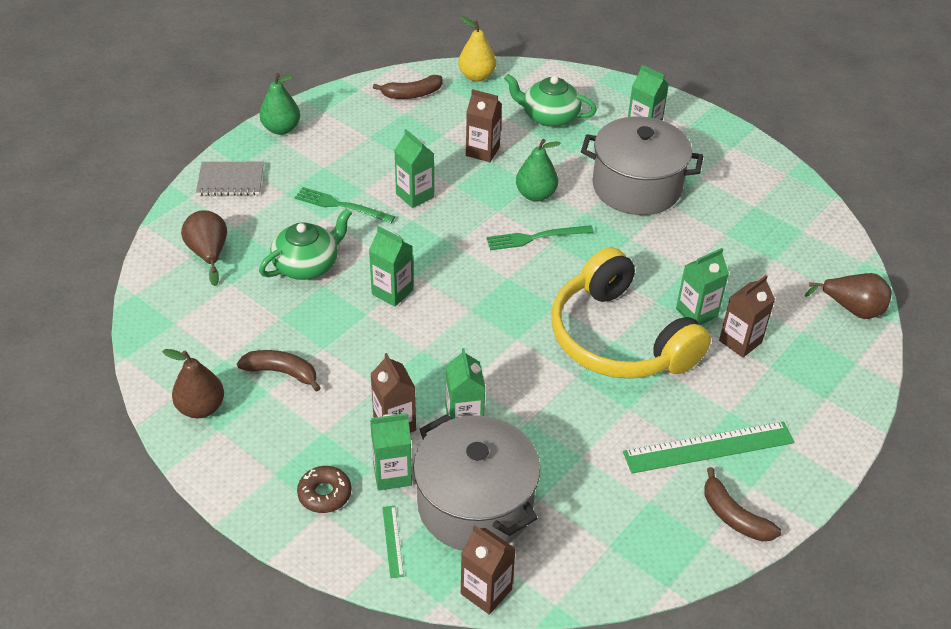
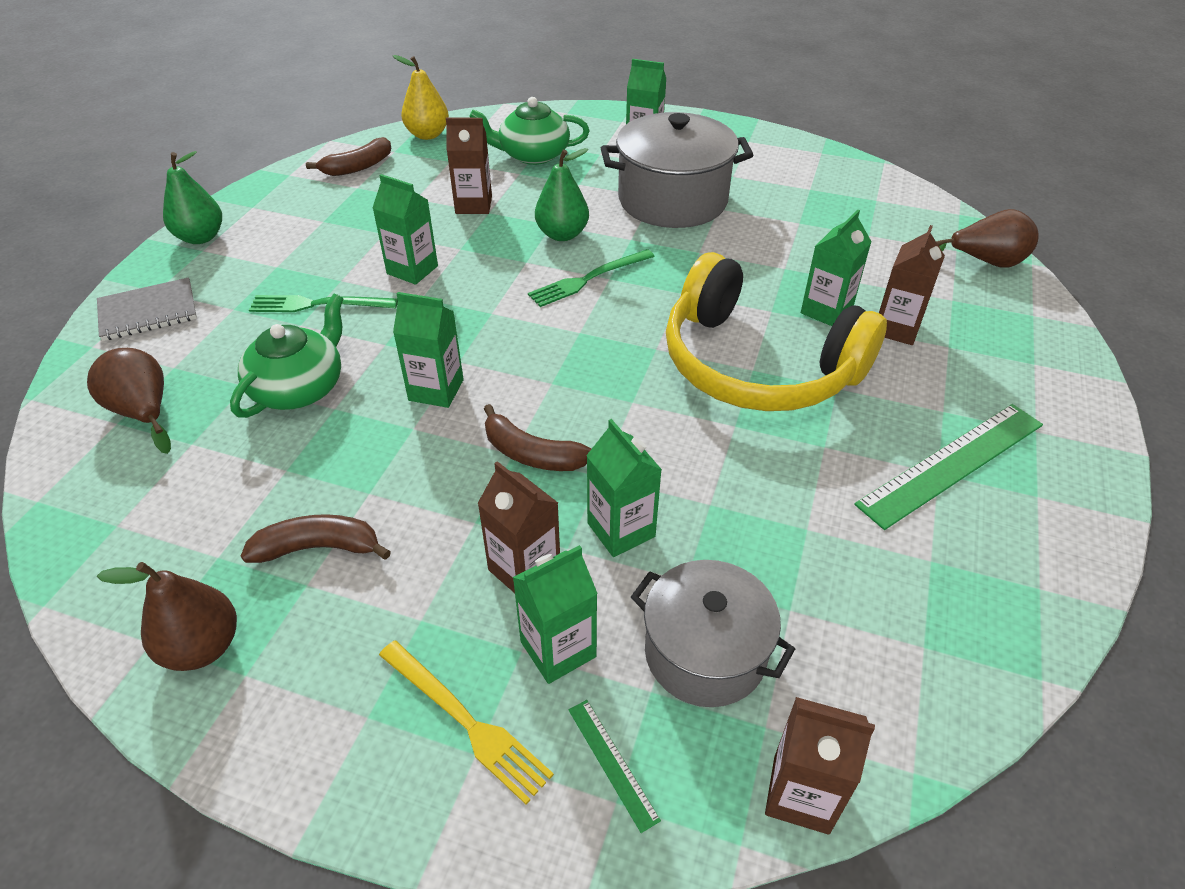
camera: 20 degrees left, 0 degrees up
(324, 494) = (466, 722): brown donut -> yellow fork
(475, 504) = (705, 653): grey pot -> grey pot, size x0.66
(734, 516) = (1046, 544): brown banana -> brown banana (531, 454)

